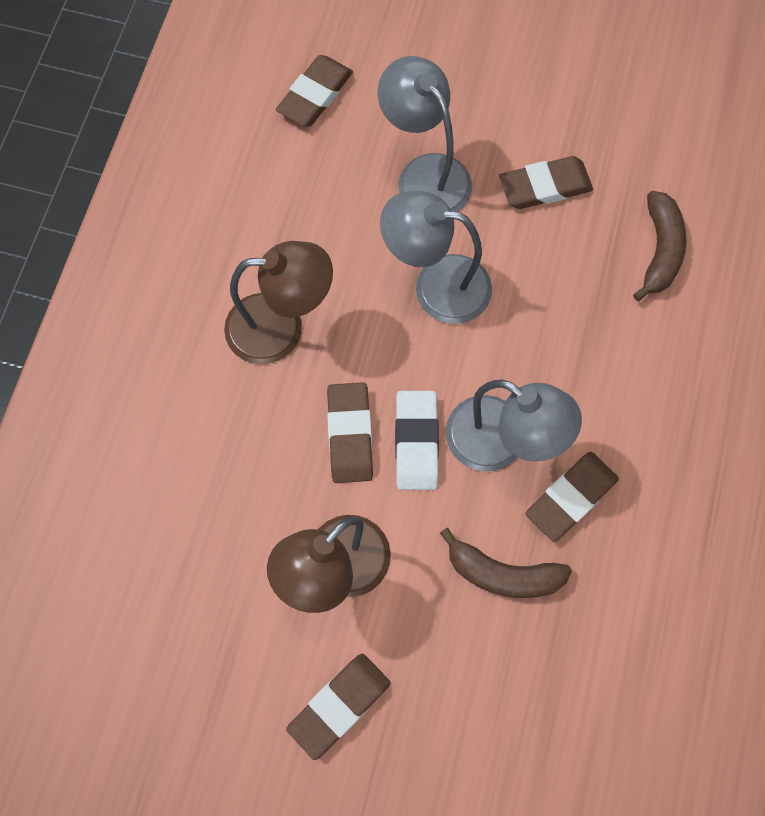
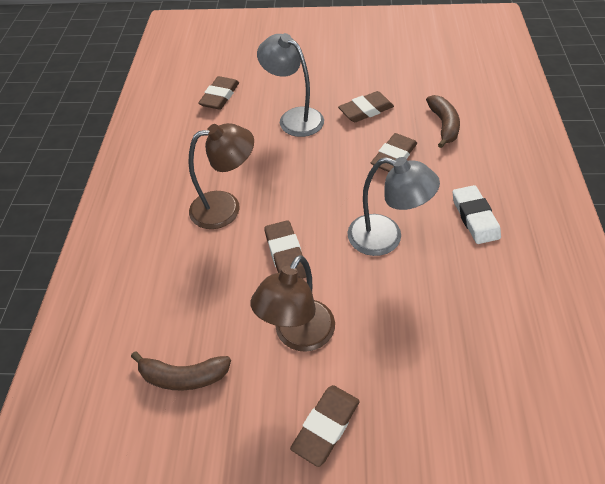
camera: 10 degrees left, 20 degrees down
(416, 442) = (331, 249): white eraser -> white eraser (475, 217)
(436, 285) = (317, 167): grey lamp -> none
(502, 573) = (414, 311): brown banana -> brown banana (183, 376)
(571, 497) = (442, 257): brown eraser -> brown eraser (393, 156)

